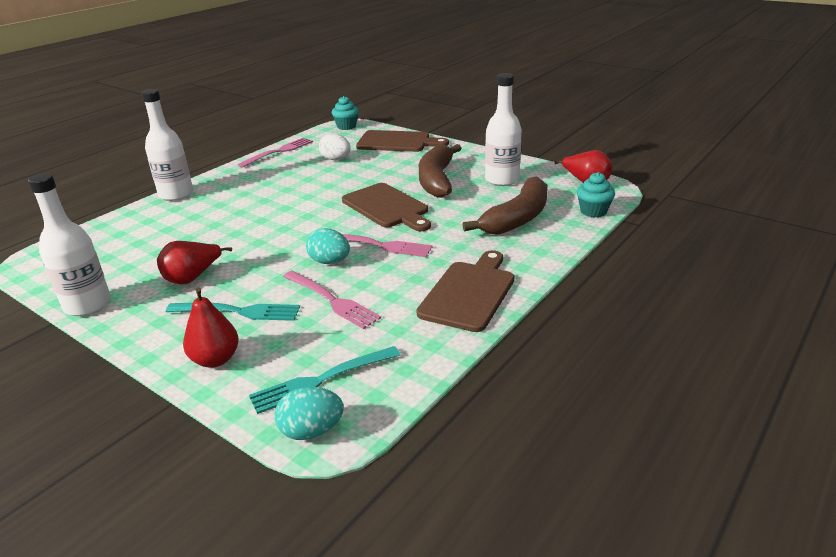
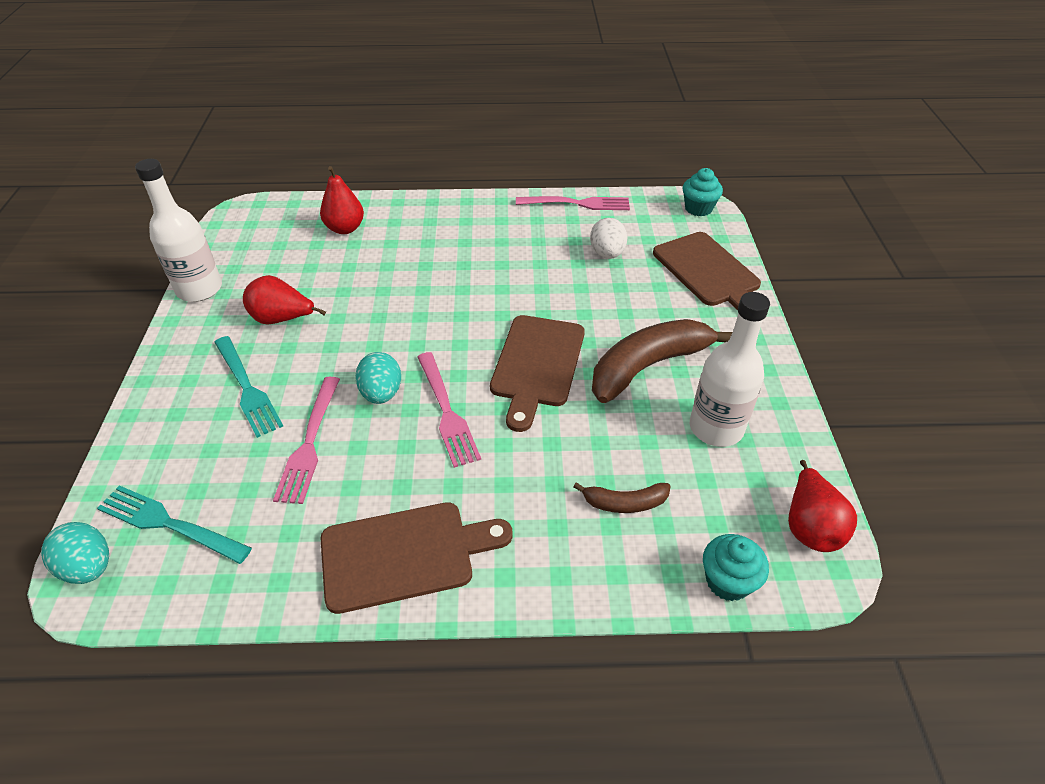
camera: 50 degrees right, 15 degrees up
(176, 194) = (420, 203): white bottle -> none
(215, 359) = (163, 425): red pear -> red pear (345, 228)
(517, 218) = (625, 503): brown banana -> brown banana, size x0.49

